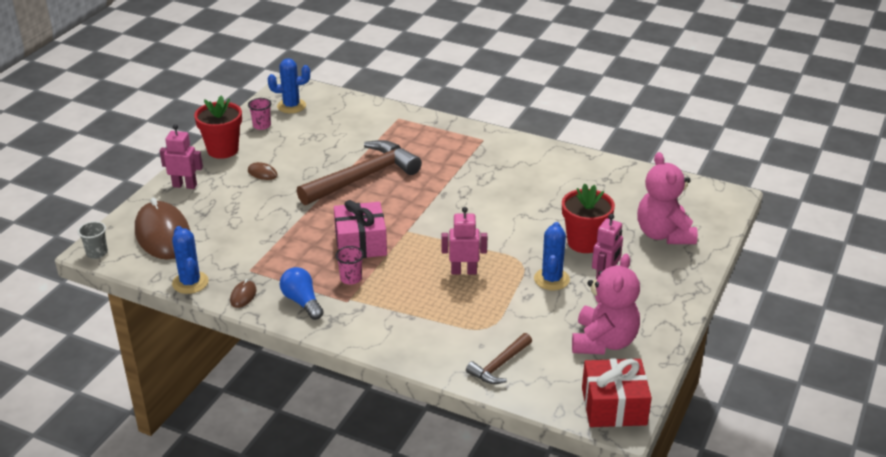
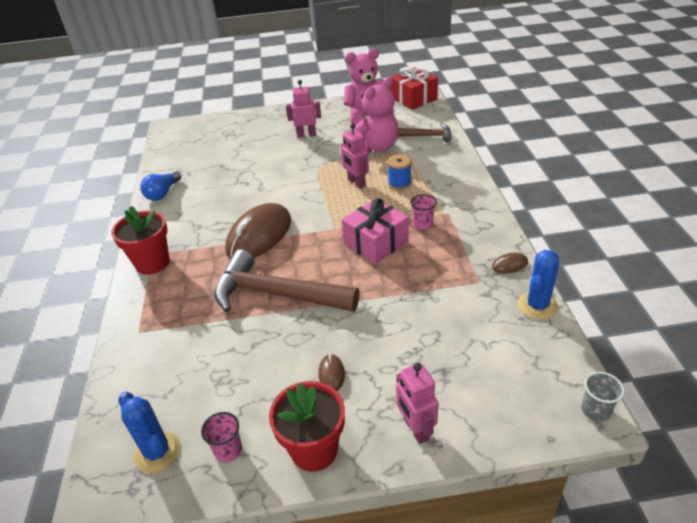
camera: 120 degrees left, 5 degrees up
(163, 234) = (508, 378): brown mouse -> brown mouse (259, 235)
(302, 302) = (476, 232): blue light bulb -> blue light bulb (163, 193)
(429, 296) = (399, 184): none -> blue spool
(551, 279) = (327, 150): blue cactus -> none
(584, 242) = (273, 154): red flower pot -> red flower pot (152, 263)
(663, 234) = (236, 132): pink teddy bear -> pink teddy bear (376, 147)

